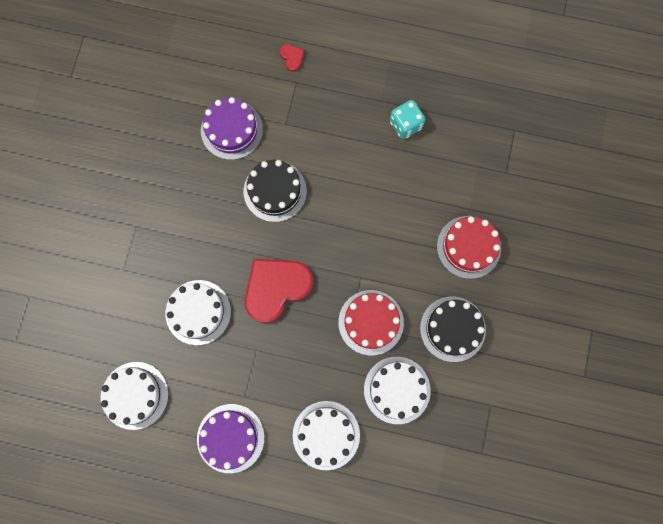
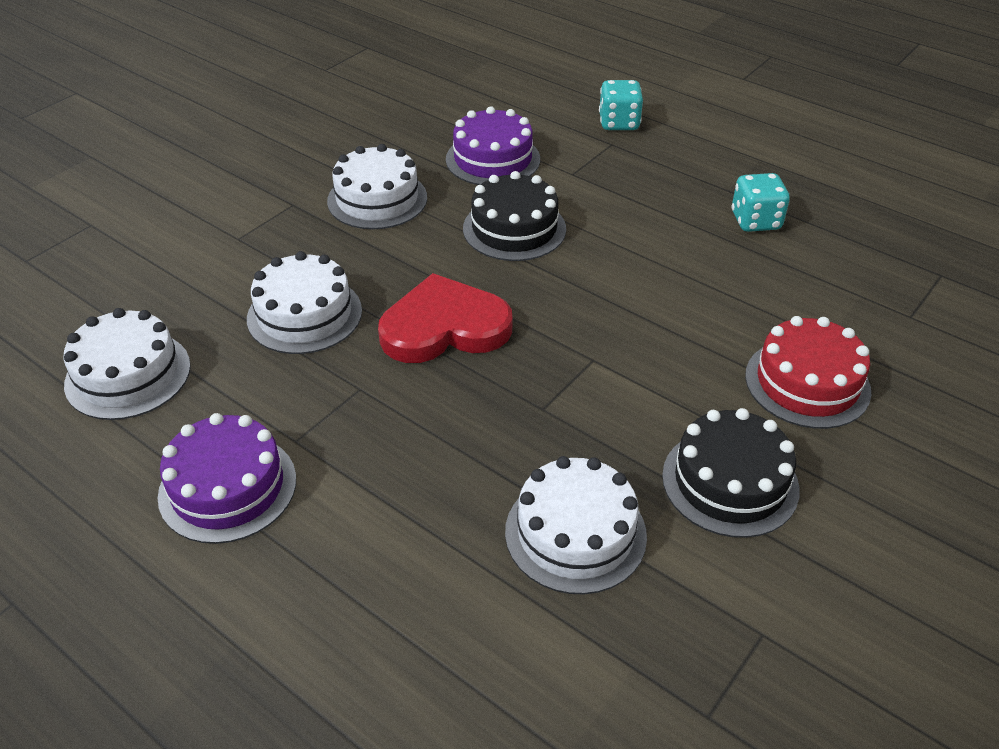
camera: 25 degrees right, 35 degrees down
(292, 57) = (619, 123): red heart -> turquoise dice
(326, 435) = (398, 550): white cake -> white cake (377, 199)
(371, 322) = (578, 420): red cake -> none

